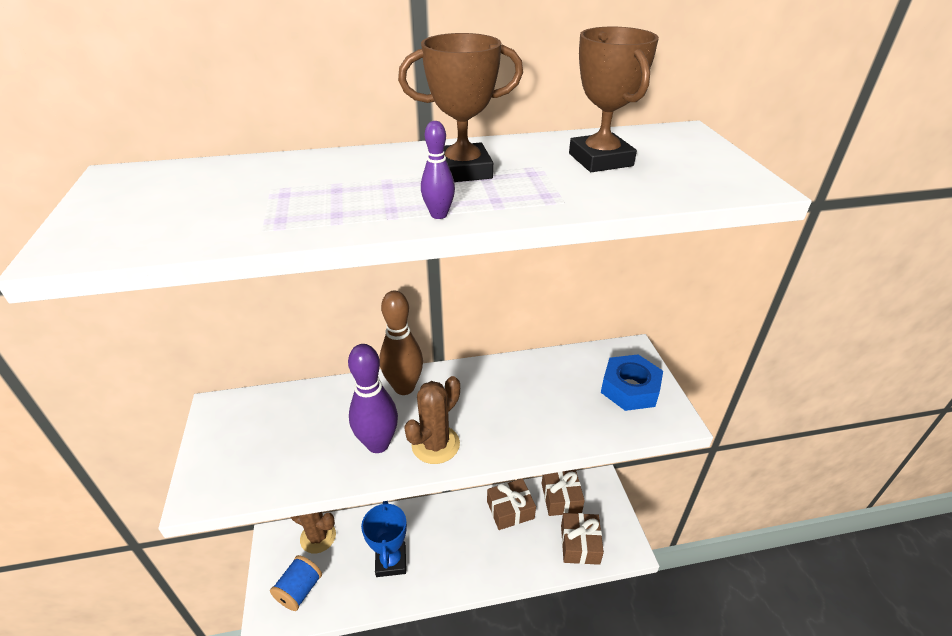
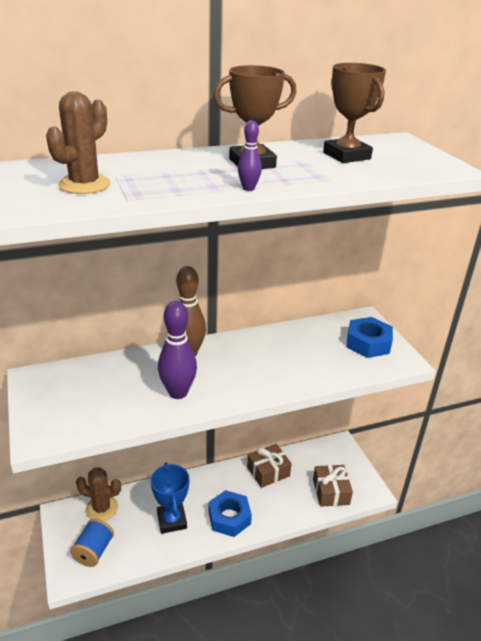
camera: 10 degrees left, 5 degrees down
(435, 444) = (225, 390): brown cactus -> brown cactus (84, 185)
(456, 565) = (229, 517): none -> blue nut
(561, 497) = (309, 458): brown gift -> none

